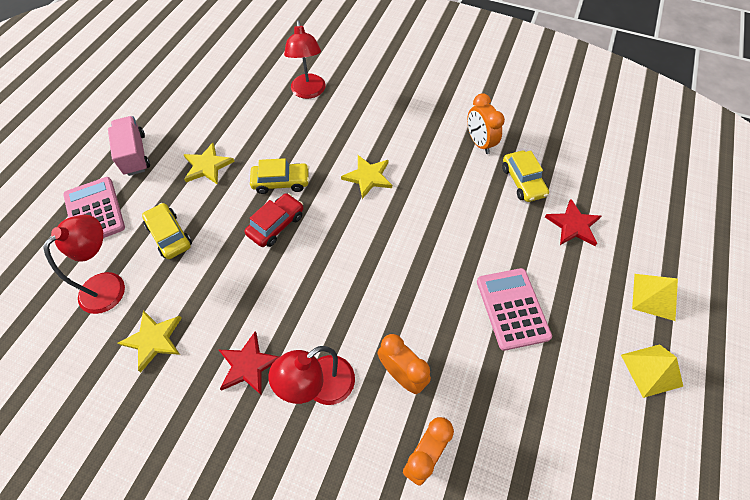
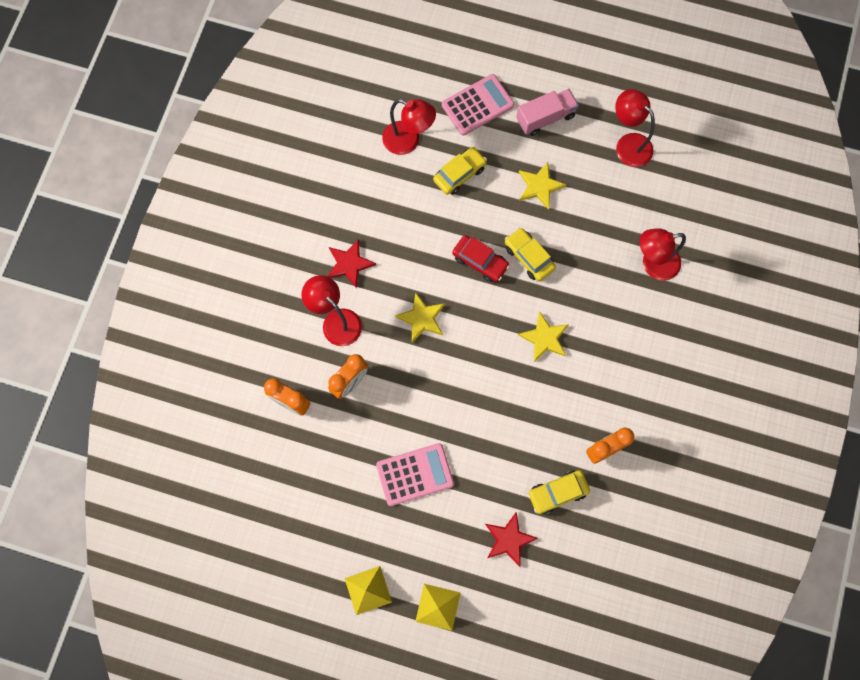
camera: 85 degrees right, 15 degrees up
(153, 339) = (364, 189): yellow star -> yellow star (422, 318)
(187, 96) = (628, 144): none -> red lamp
(281, 182) = (528, 257): yellow car -> yellow car turned 150 degrees clockwise

